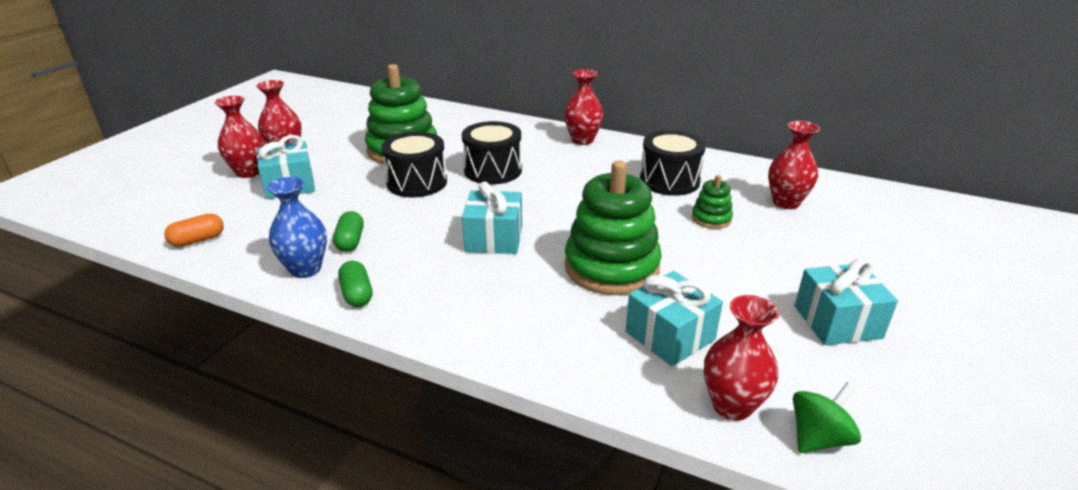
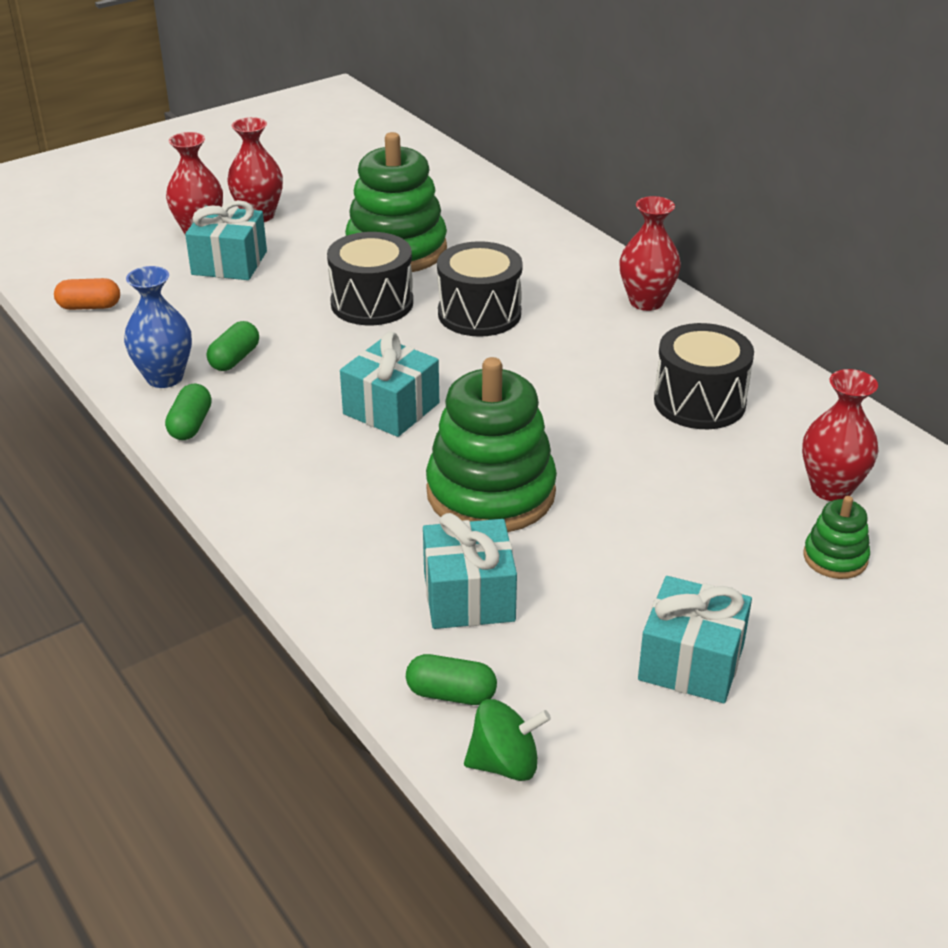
camera: 30 degrees right, 5 degrees up
(711, 218) = (693, 475): green stacking toy -> green stacking toy (835, 558)
(732, 406) = (451, 694): red vase -> green capsule

